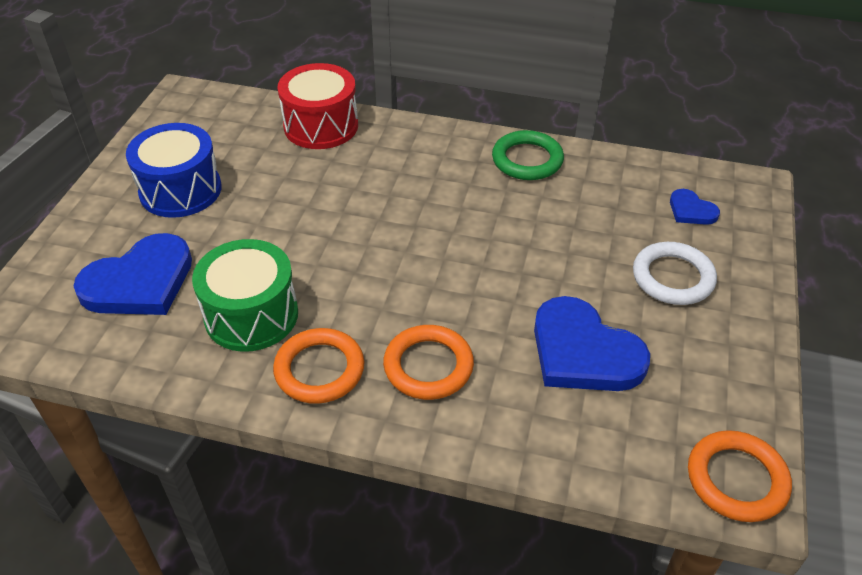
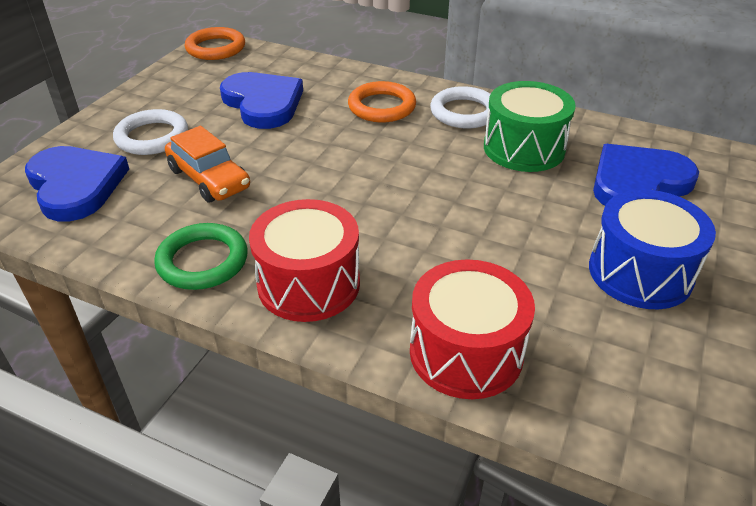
camera: 170 degrees left, 5 degrees down
(319, 369) = (464, 112): orange ring -> white ring
(438, 153) = (308, 283): none -> red drum
(573, 233) = (209, 179): none -> orange car
(691, 210) = (75, 185): blue heart -> blue heart, size x2.05

